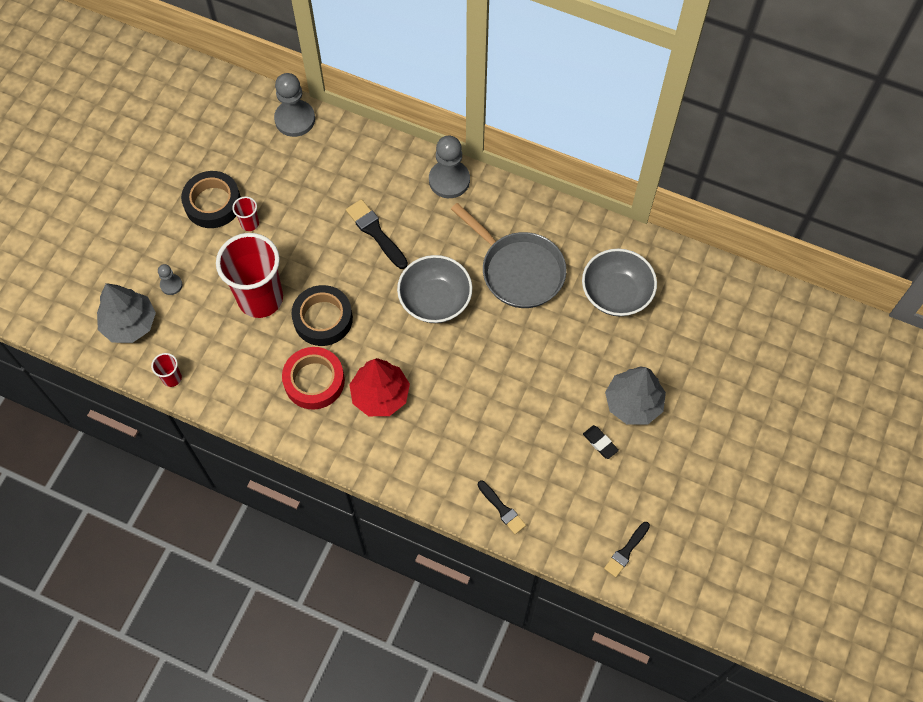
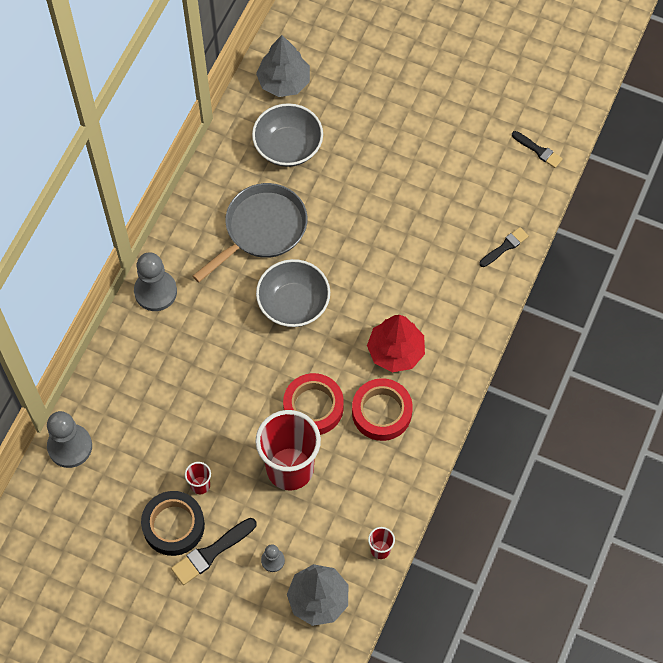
camera: 90 degrees left, 0 degrees up
(323, 319) = (313, 407): black tape -> red tape
(376, 232) = (215, 360): black brush -> black brush (211, 552)
(600, 443) = (439, 166): black eraser -> none
(633, 403) = (400, 138): grey tree -> grey tree (284, 82)

